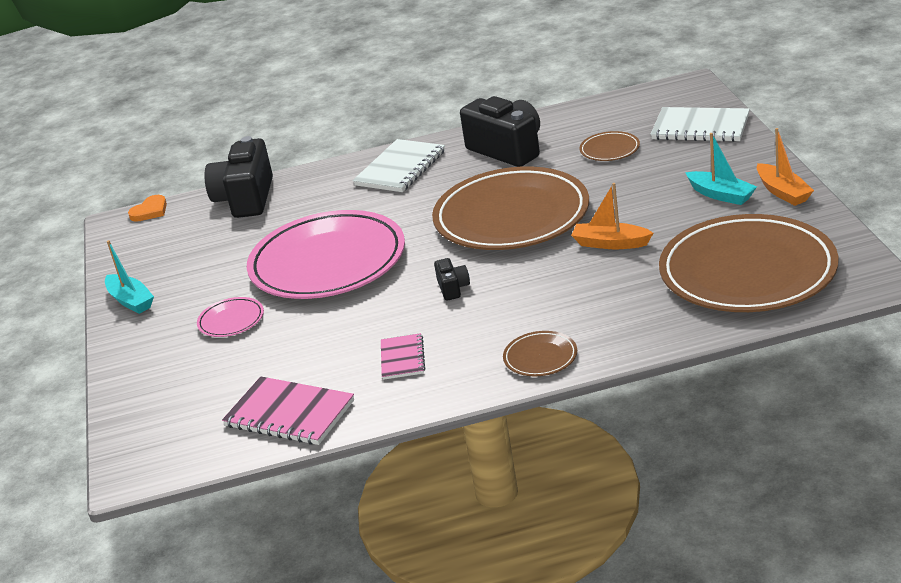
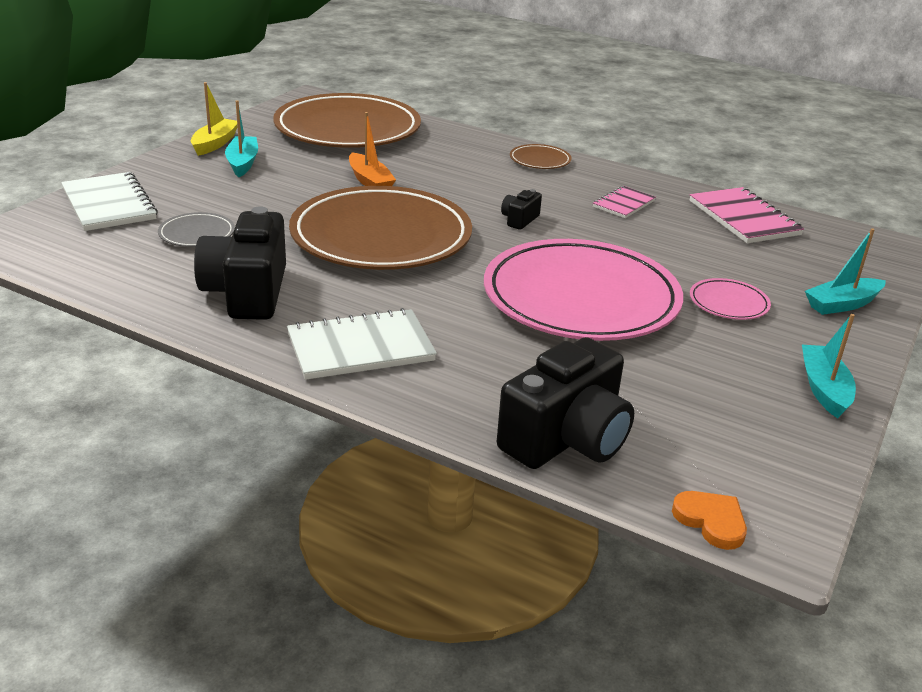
camera: 145 degrees left, 0 degrees up
(150, 211) = (711, 521): orange heart -> orange heart turned 60 degrees clockwise
(150, 372) = (842, 304): none -> turquoise boat
(609, 150) = (197, 234): brown plate -> grey plate
(783, 192) = (215, 143): orange boat -> yellow boat

